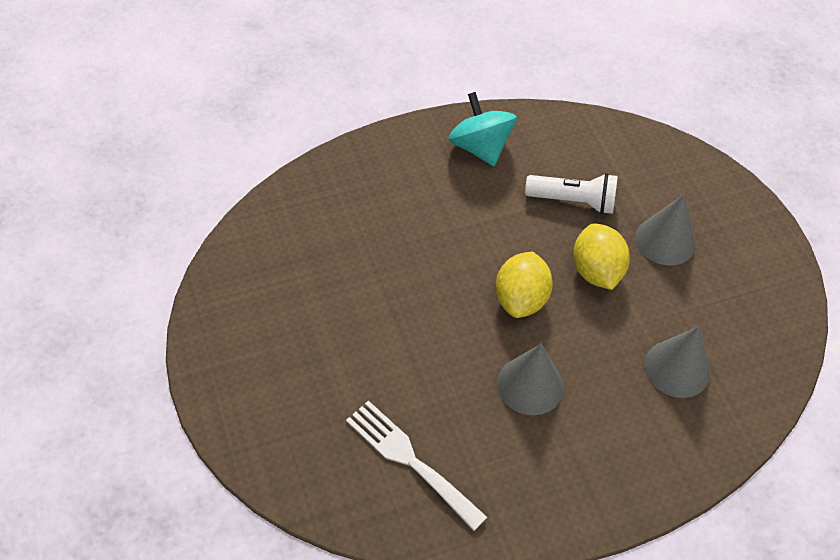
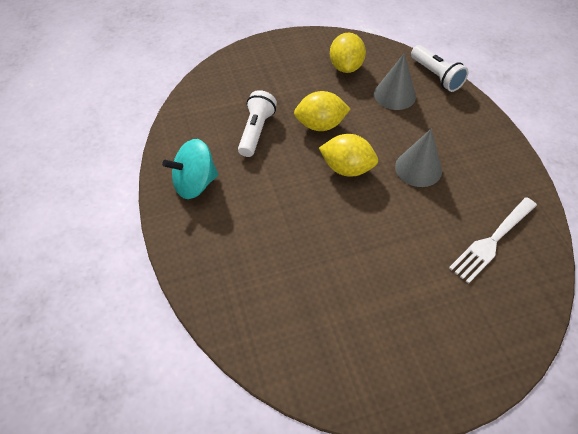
camera: 85 degrees left, 0 degrees up
(665, 241) = (293, 88): grey cone -> none
(726, 306) = (345, 67): none -> yellow lemon
(736, 433) = (436, 76): none -> white flashlight

